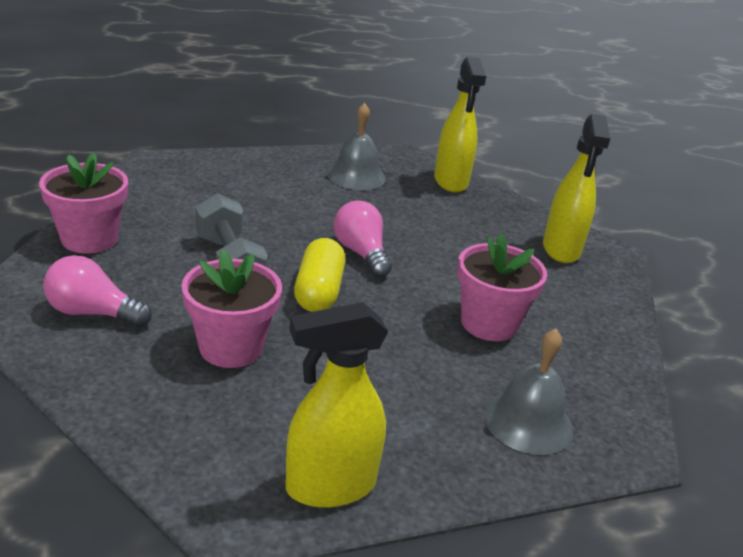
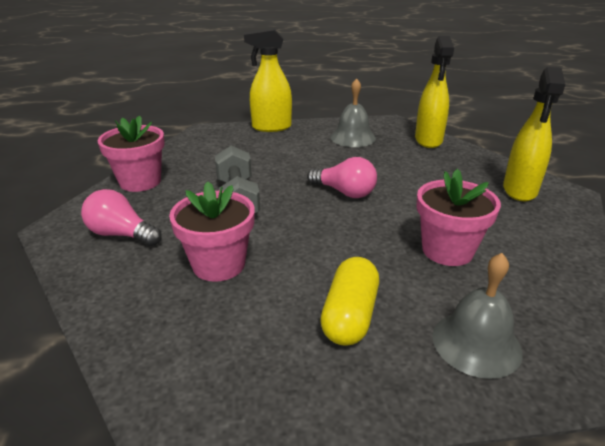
camera: 15 degrees right, 0 degrees up
(318, 291) = (303, 221): yellow capsule -> yellow capsule (350, 315)
(329, 486) = (270, 397): yellow spray bottle -> yellow spray bottle (271, 127)
(361, 253) = (345, 192): pink light bulb -> pink light bulb turned 135 degrees clockwise

